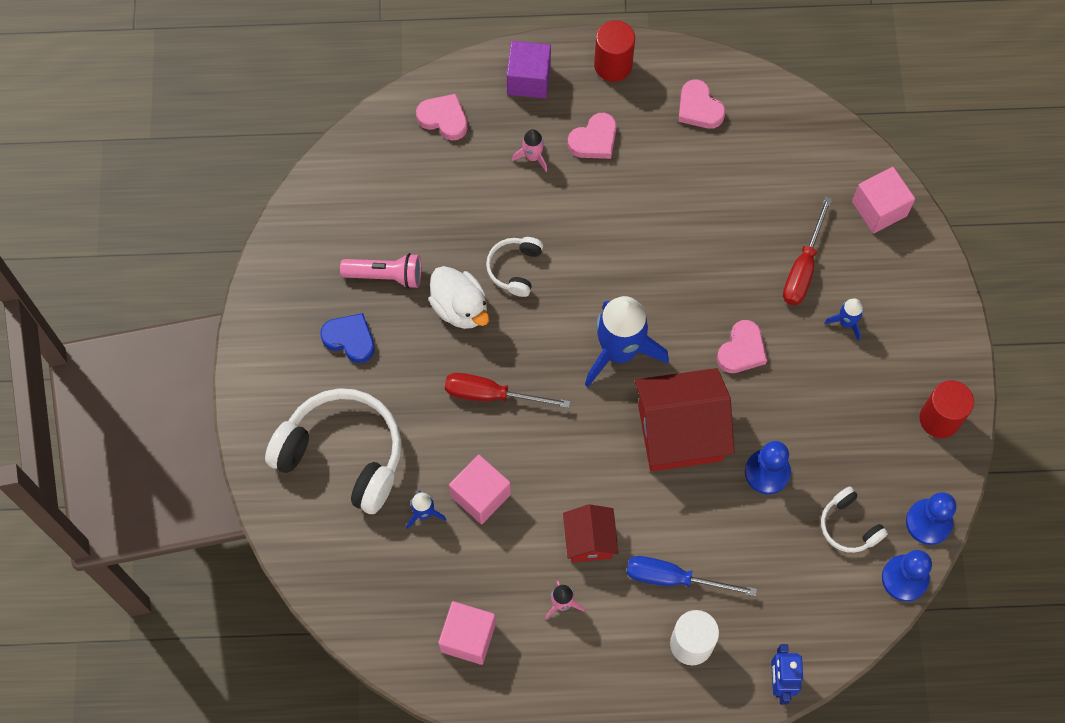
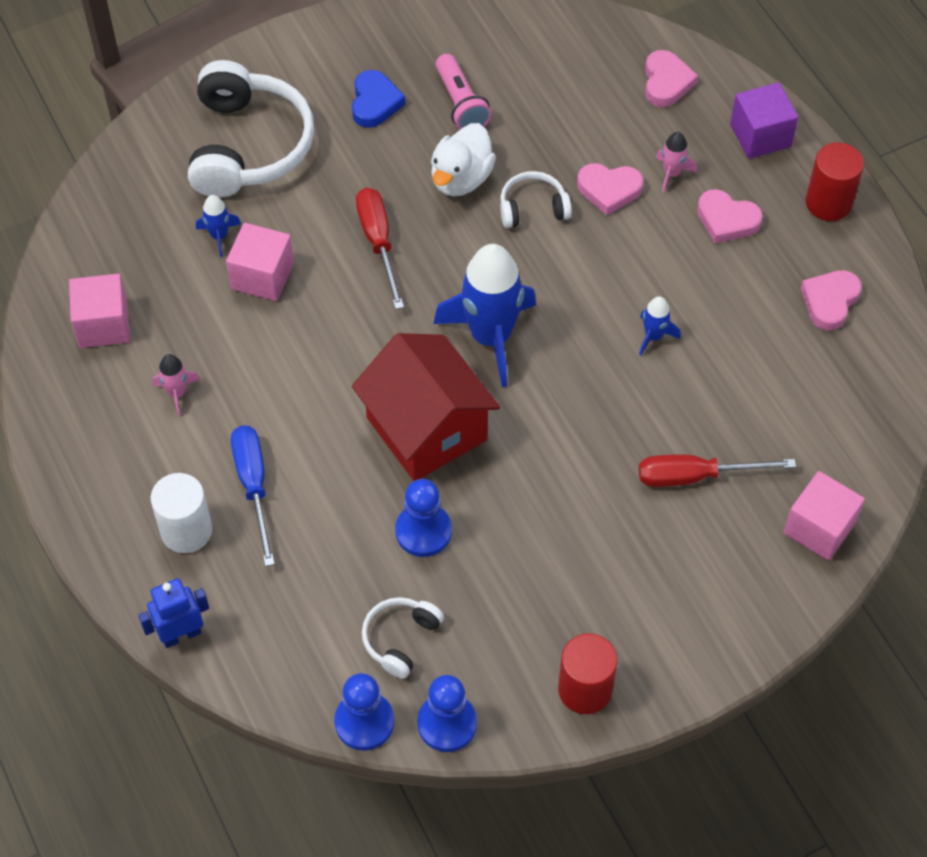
camera: 65 degrees right, 10 degrees down
(589, 540) = (259, 391): red house -> none
(742, 350) = (557, 452): pink heart -> pink heart (609, 190)
(846, 322) = (652, 545): blue rocket -> blue rocket (653, 336)

